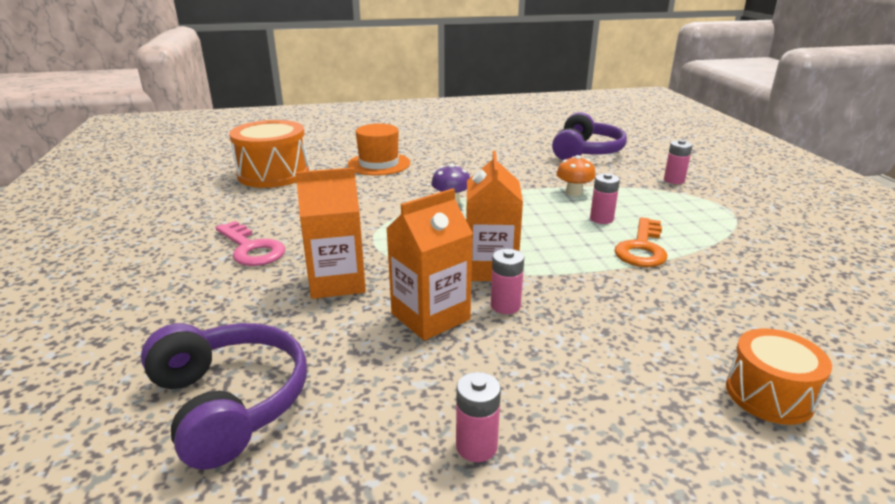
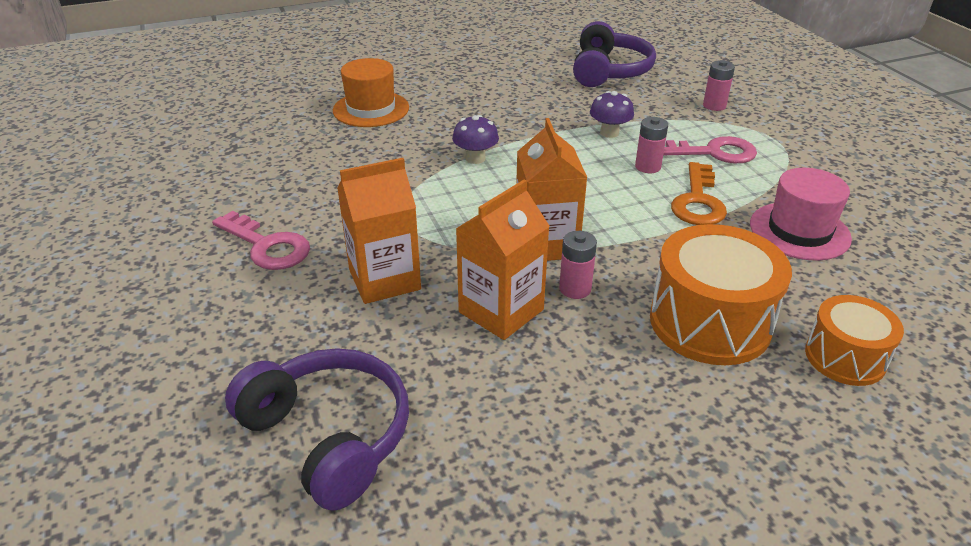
camera: 10 degrees left, 10 degrees up
(273, 174) = (246, 135): orange drum -> orange drum (710, 322)
(476, 446) = (591, 447): pink battery -> none
(573, 193) = (609, 133): orange mushroom -> purple mushroom
(665, 213) = (713, 152): none -> pink key
(737, 279) = (799, 231): none -> pink hat

